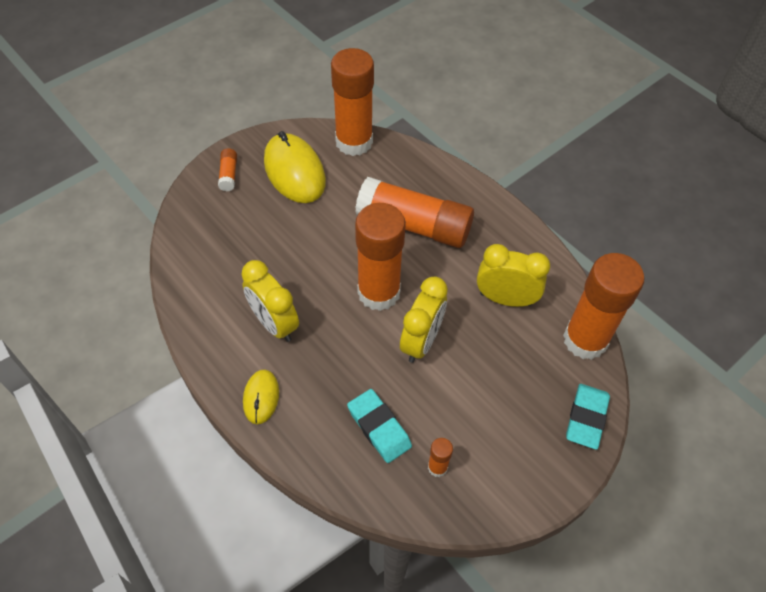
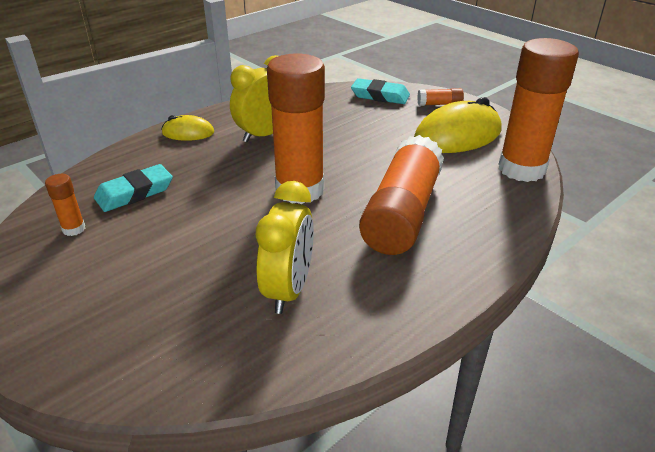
camera: 90 degrees right, 20 degrees down
(421, 342) = (231, 219): yellow clock -> none
(585, 340) = (209, 375): orange glue stick -> none
(586, 418) = (79, 364): turquoise eraser -> turquoise eraser (380, 96)

